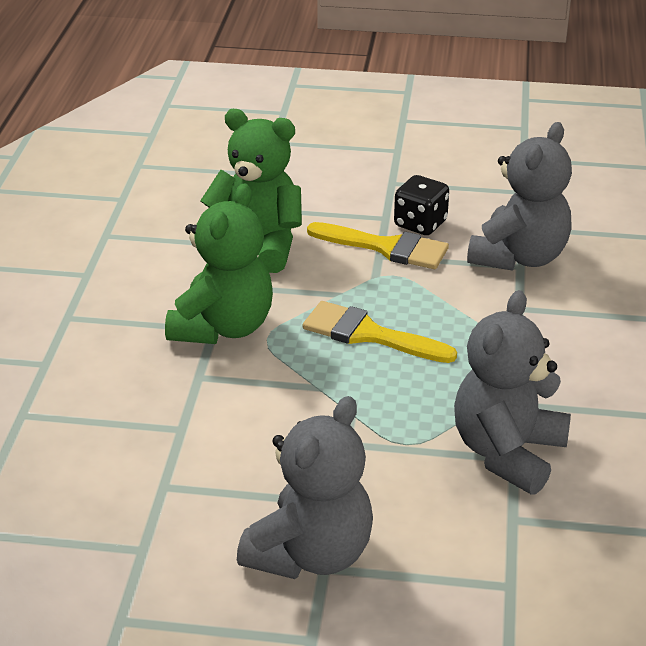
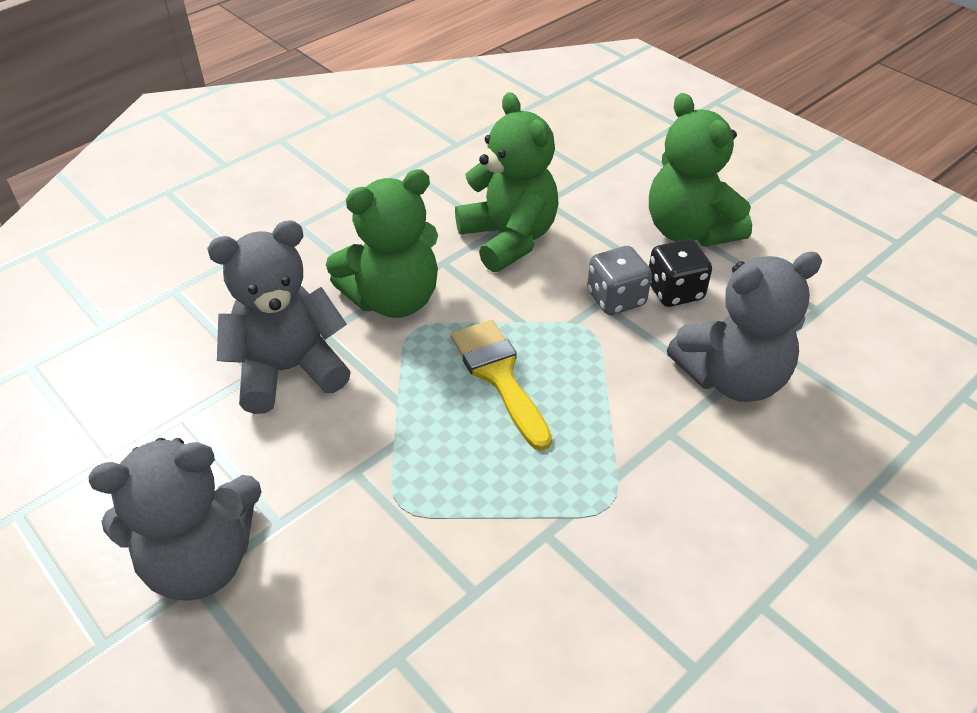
camera: 40 degrees right, 10 degrees up
(382, 181) = (689, 230): none -> green teddy bear
(386, 247) = (616, 299): yellow brush -> grey dice
(507, 452) = (475, 582): grey teddy bear -> grey teddy bear (288, 370)

